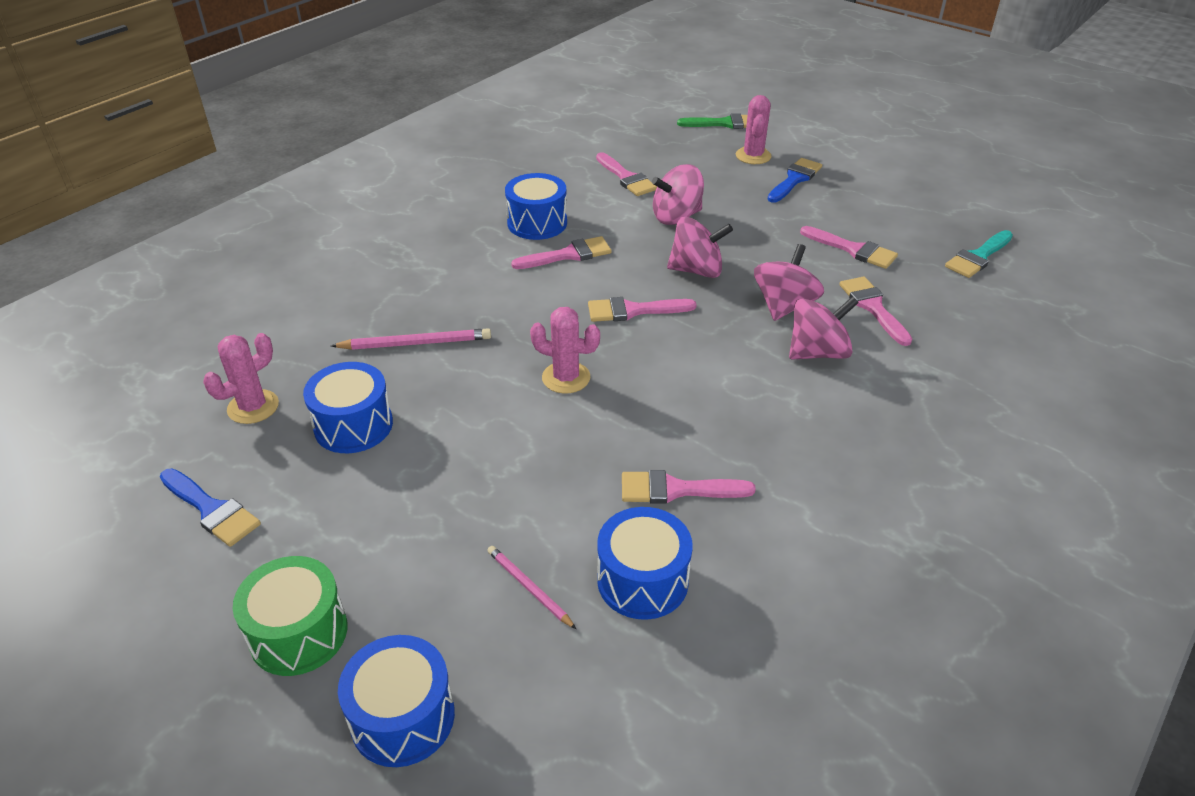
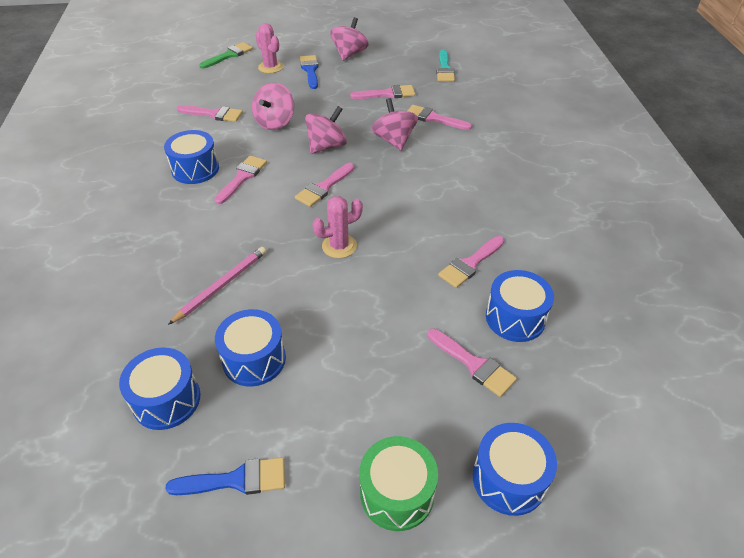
camera: 45 degrees left, 5 degrees up
(253, 407) = (166, 400): pink cactus -> blue drum
(529, 588) = (474, 364): pink pencil -> pink brush
(817, 352) = (439, 155): pink spinning top -> pink spinning top (349, 54)

